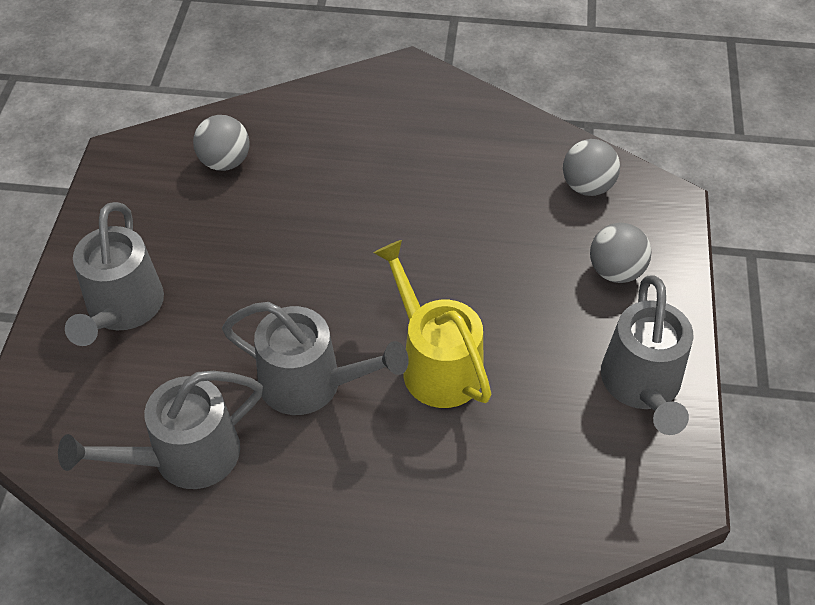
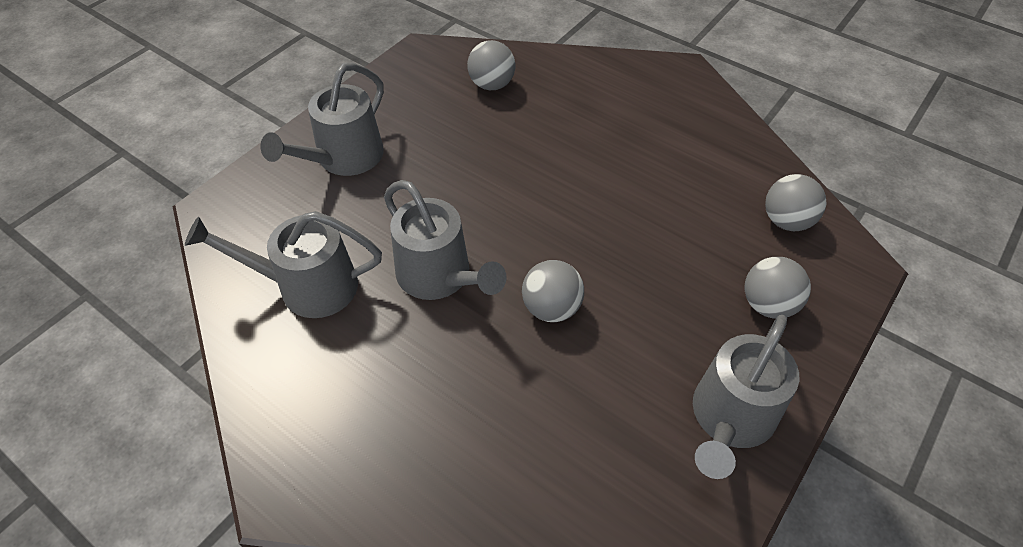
camera: 30 degrees right, 0 degrees up
(435, 363) = (551, 308): yellow watering can -> grey ball

